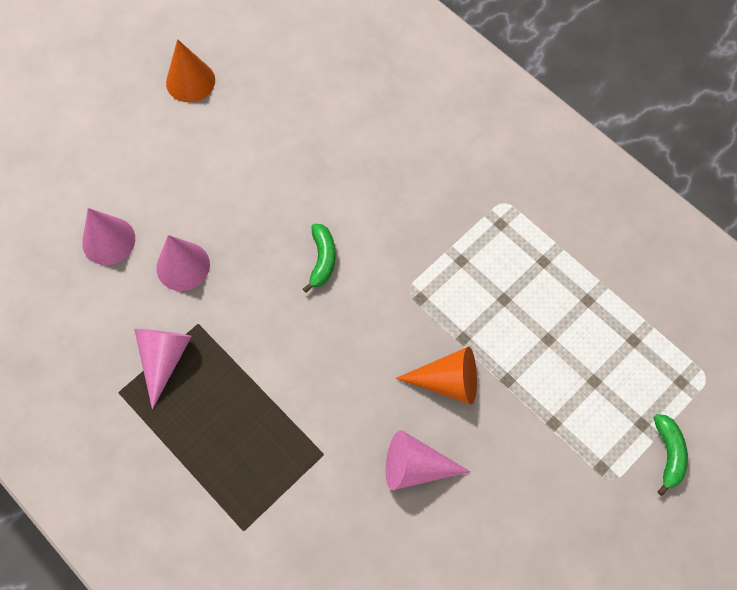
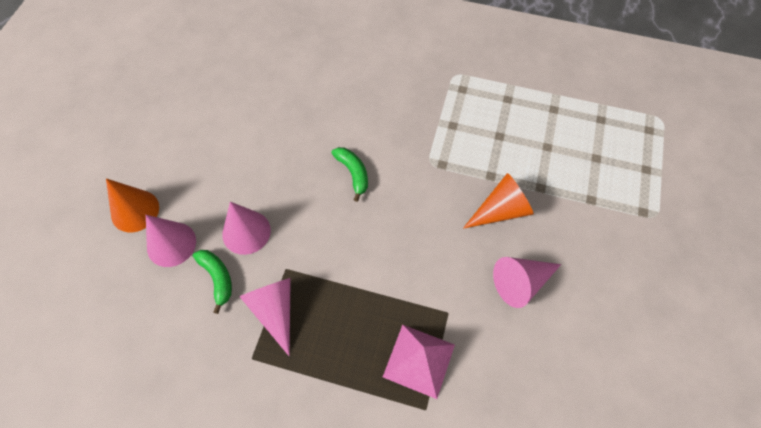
camera: 30 degrees left, 5 degrees down
(190, 81) = (170, 98): orange cone -> orange cone (135, 211)
(266, 482) = (419, 360): none -> pink pyramid
(668, 454) = (676, 179): green banana -> green banana (217, 278)

